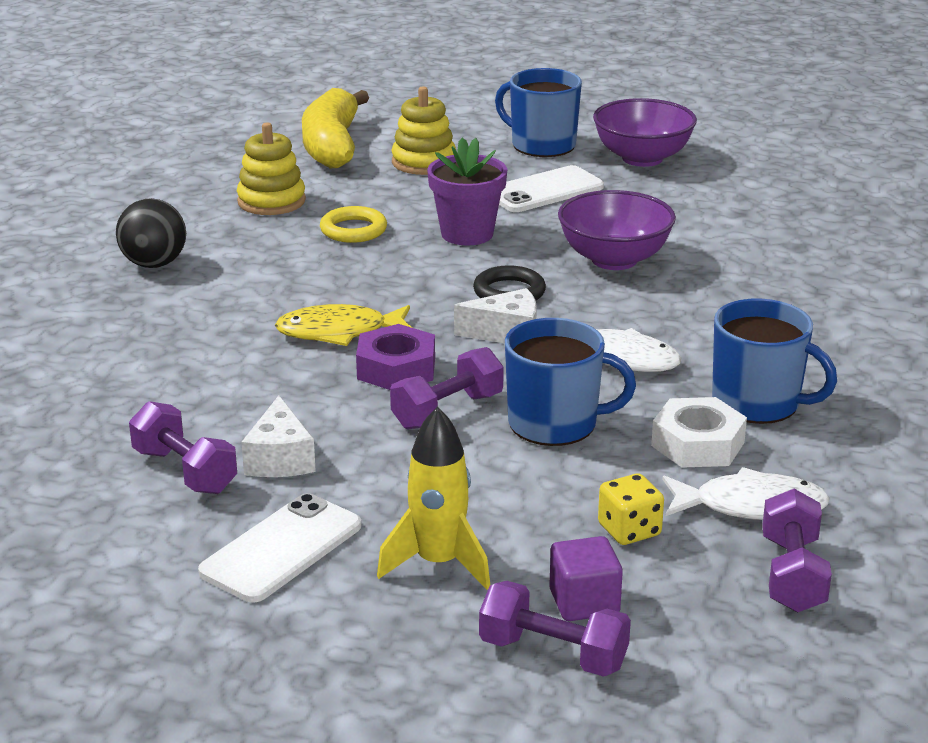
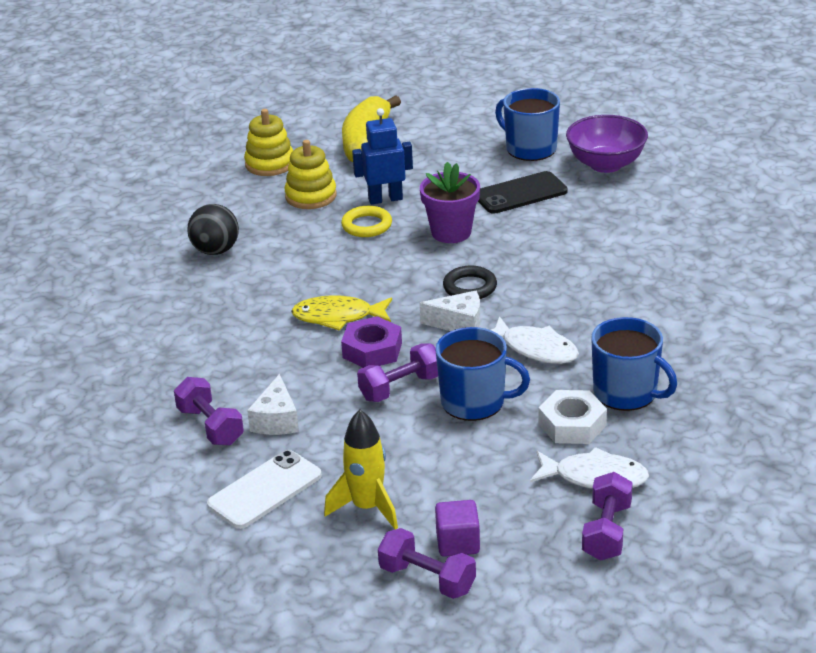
camera: 10 degrees right, 5 degrees up
(371, 201) = (385, 199): none -> blue robot
(424, 162) = (434, 162): yellow stacking toy -> yellow stacking toy (270, 164)
(544, 191) = (520, 193): white phone -> black phone
(614, 259) = (556, 261): purple bowl -> none
(629, 530) = (503, 490): yellow dice -> none

